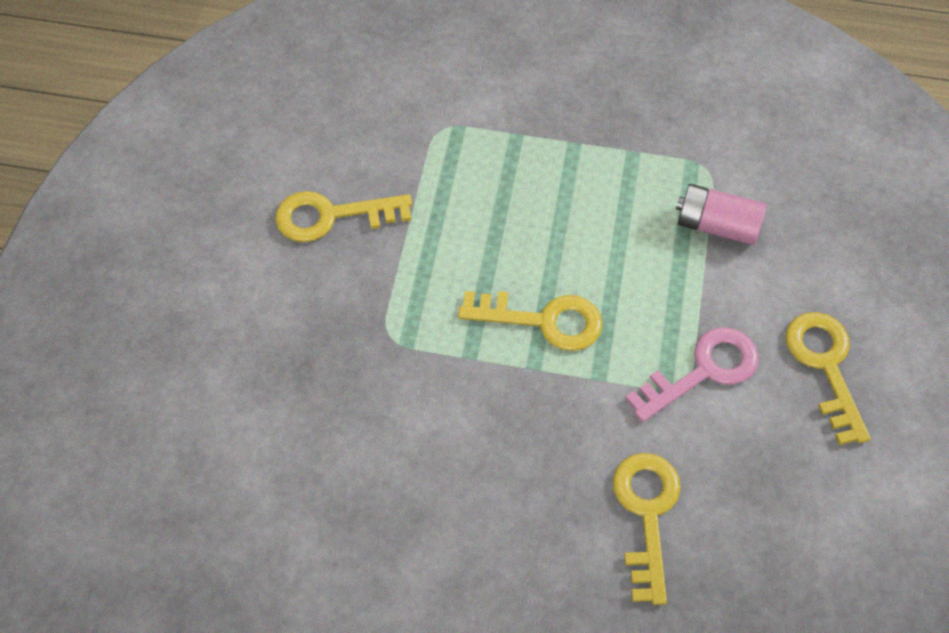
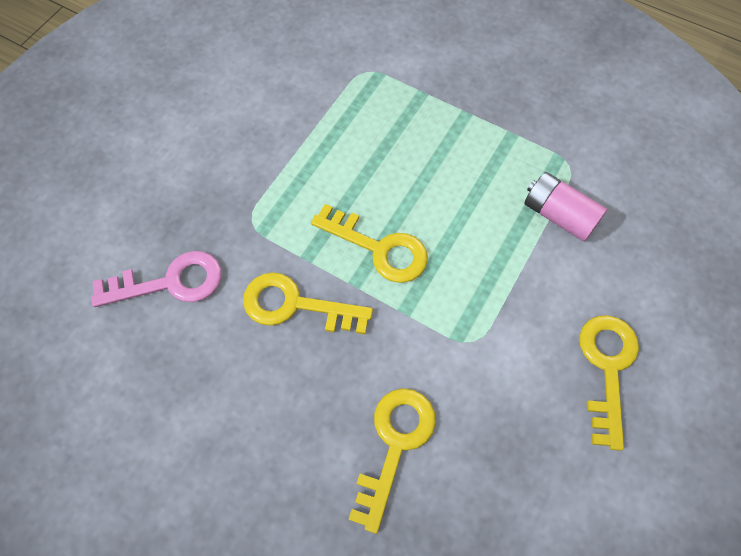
camera: 20 degrees right, 5 degrees up
(331, 216) = (250, 113): yellow key -> yellow key (295, 305)
(703, 371) = (496, 335): pink key -> pink key (170, 282)

